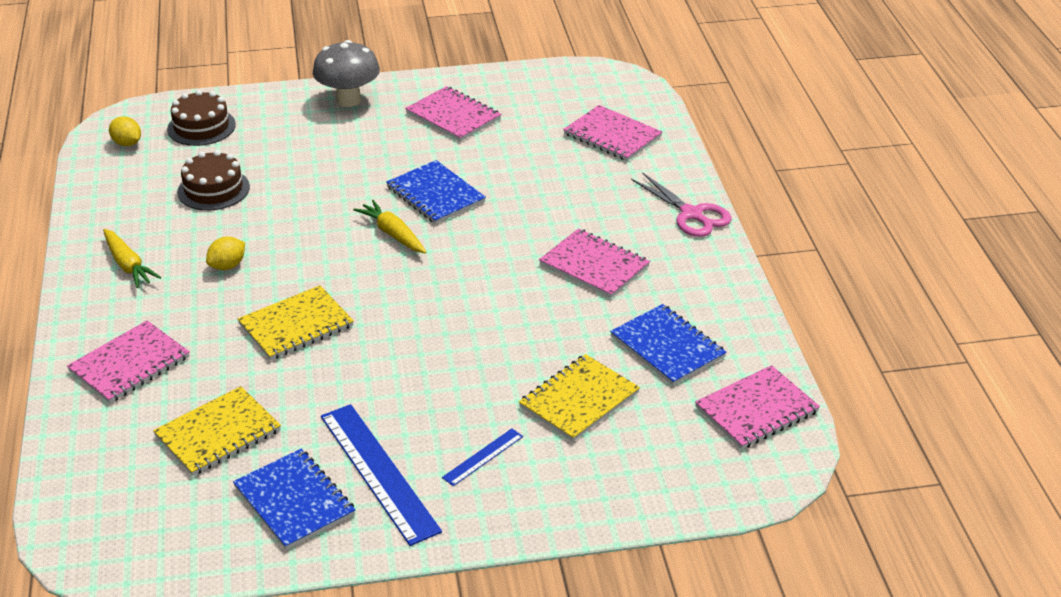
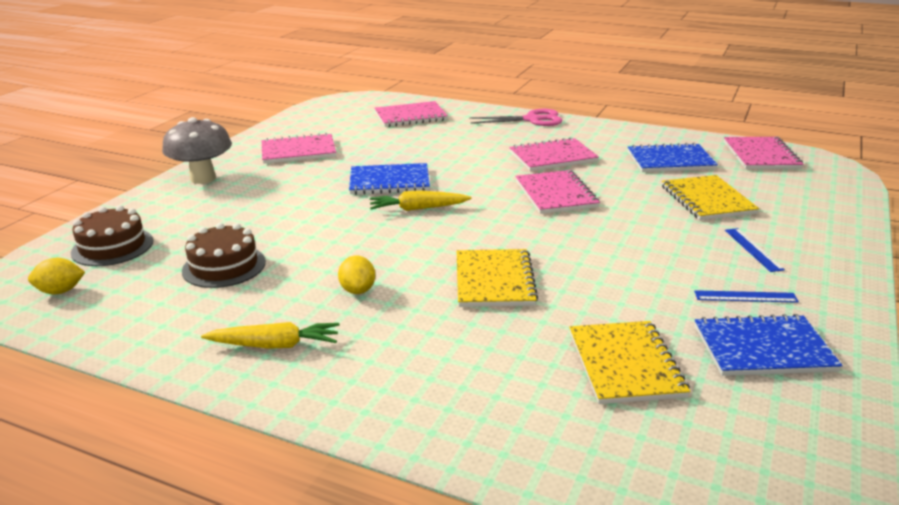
camera: 55 degrees left, 10 degrees down
(129, 364) = (454, 390): pink notebook -> pink notebook (555, 194)
(379, 472) = (745, 296): blue ruler -> blue ruler, size x0.48

